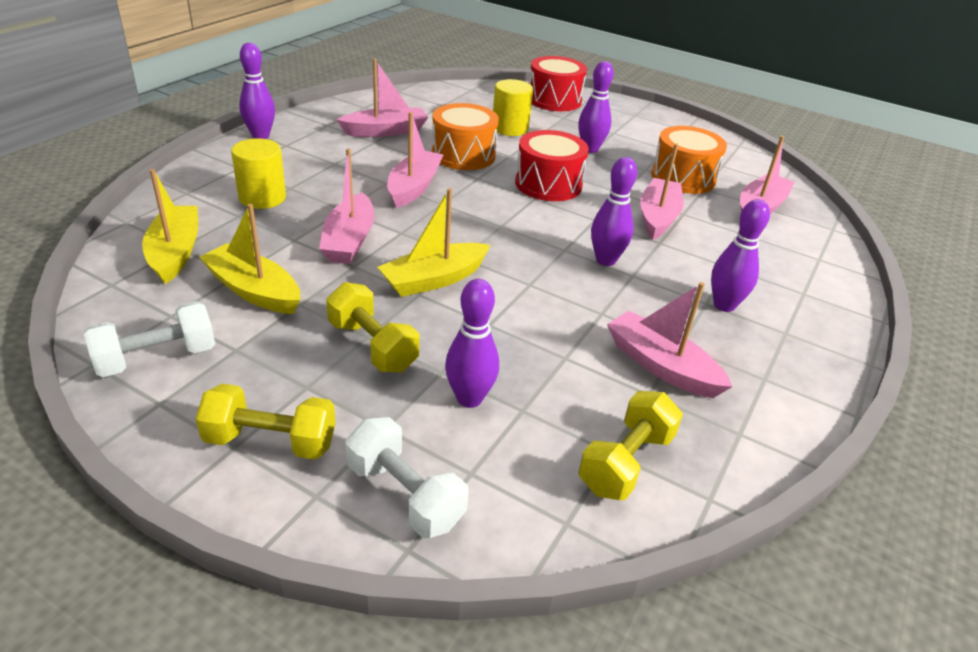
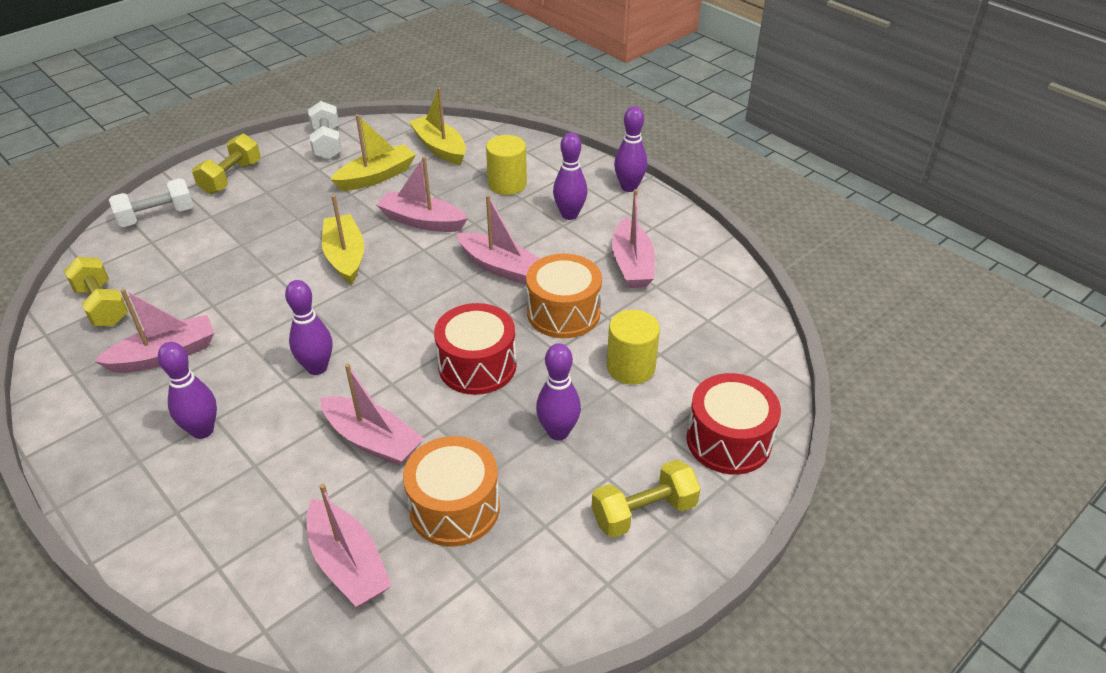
camera: 110 degrees right, 5 degrees up
(175, 252) = (440, 148): yellow boat -> yellow boat turned 135 degrees counterclockwise
(372, 346) = (286, 219): yellow dumbbell -> yellow dumbbell (644, 512)
(469, 398) = (208, 251): purple bowling pin -> purple bowling pin (569, 215)

